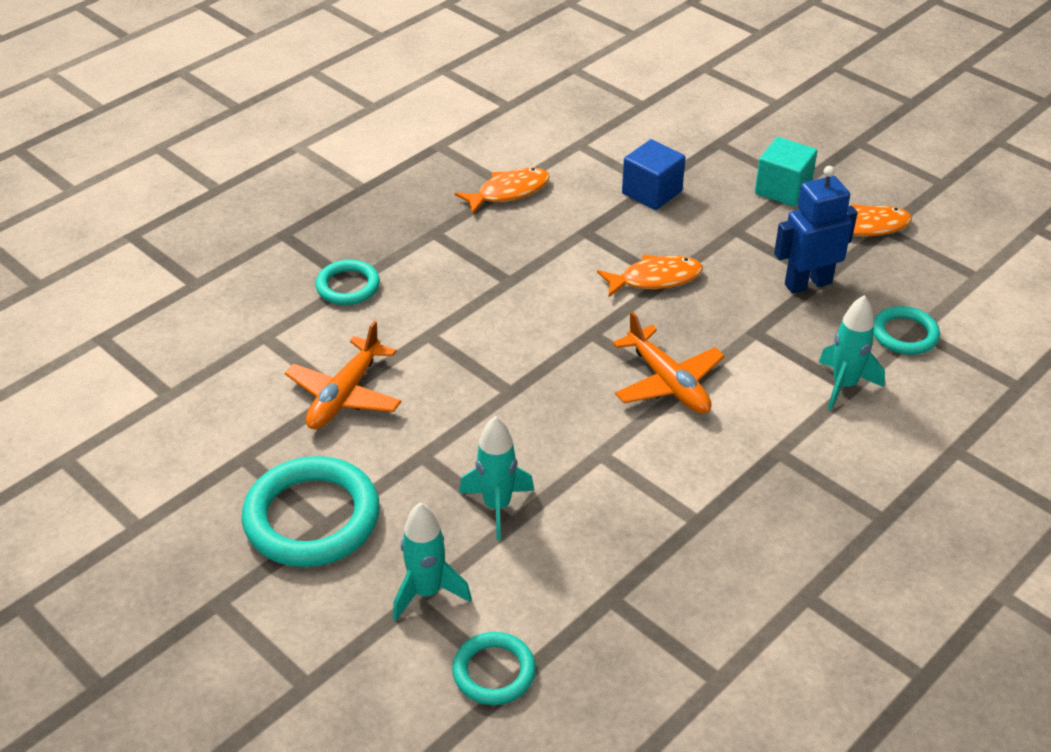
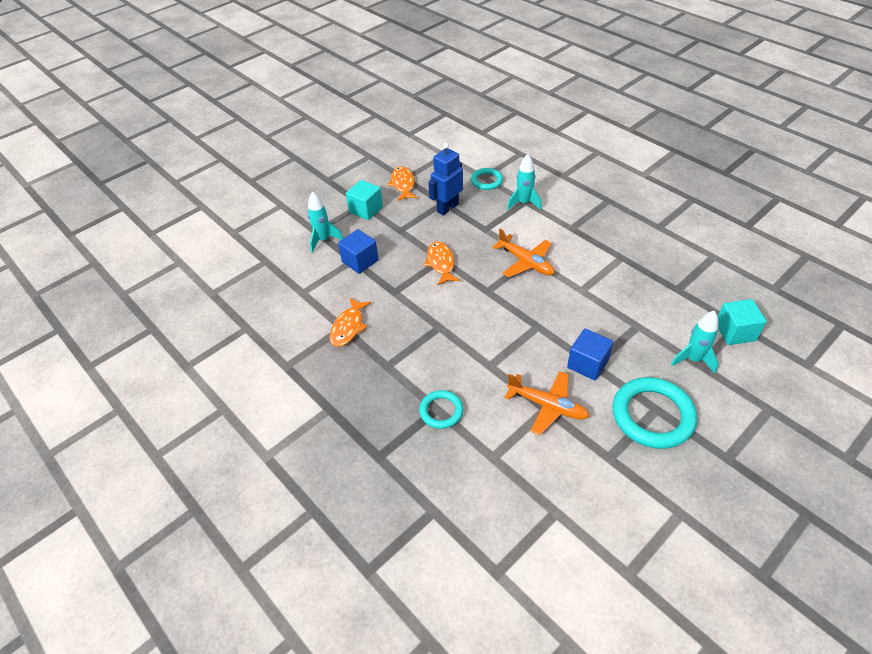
camera: 85 degrees left, 5 degrees up
(425, 447) = (587, 364): none -> blue cube
(494, 672) = (735, 332): turquoise ring -> turquoise cube
(497, 506) = (627, 331): turquoise rocket -> turquoise rocket (323, 240)
(508, 192) = (348, 327): orange fish -> orange fish turned 135 degrees counterclockwise
(668, 382) = (526, 262): orange plane -> orange plane turned 75 degrees clockwise
(807, 283) = (447, 208): blue robot -> blue robot turned 60 degrees clockwise

